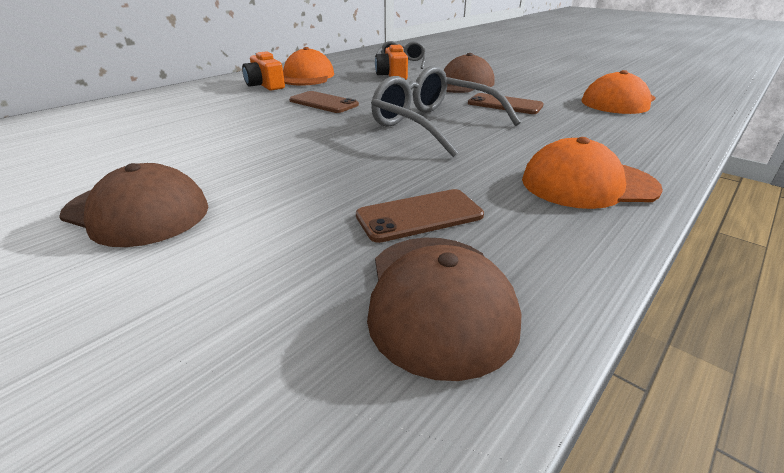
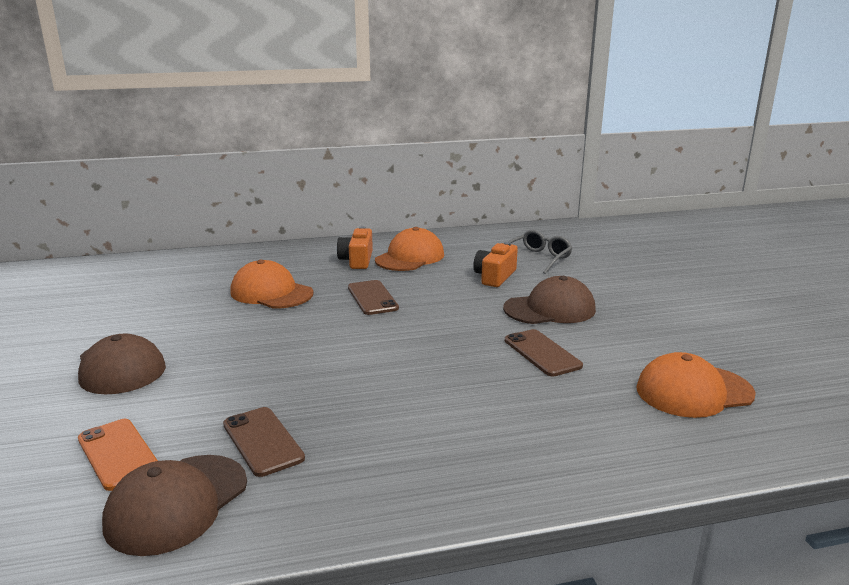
camera: 35 degrees right, 10 degrees down
(282, 287) = (118, 454): none -> orange phone
(419, 216) = (262, 441): brown phone -> brown phone turned 45 degrees clockwise
(433, 124) = (423, 356): grey glasses -> none
(588, 184) = (438, 472): orange cap -> orange cap (271, 293)

